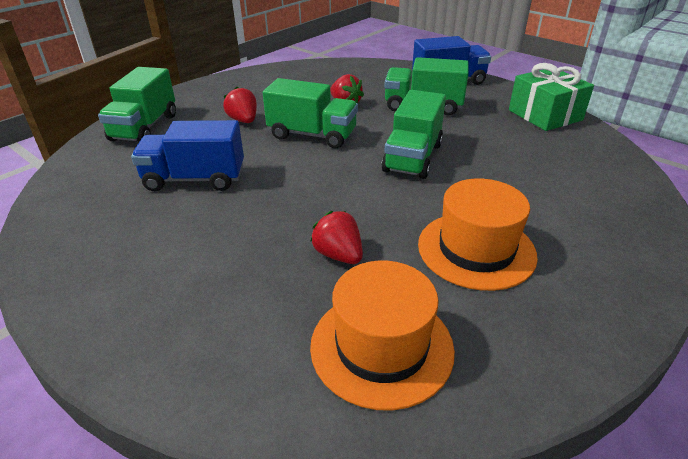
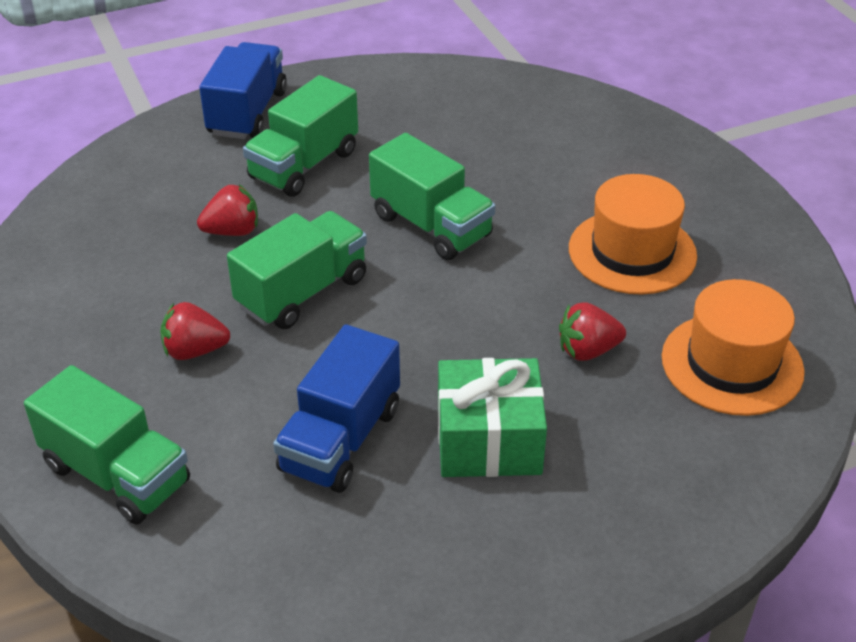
camera: 65 degrees left, 5 degrees up
(545, 115) = (411, 85): green gift -> green gift (488, 440)

